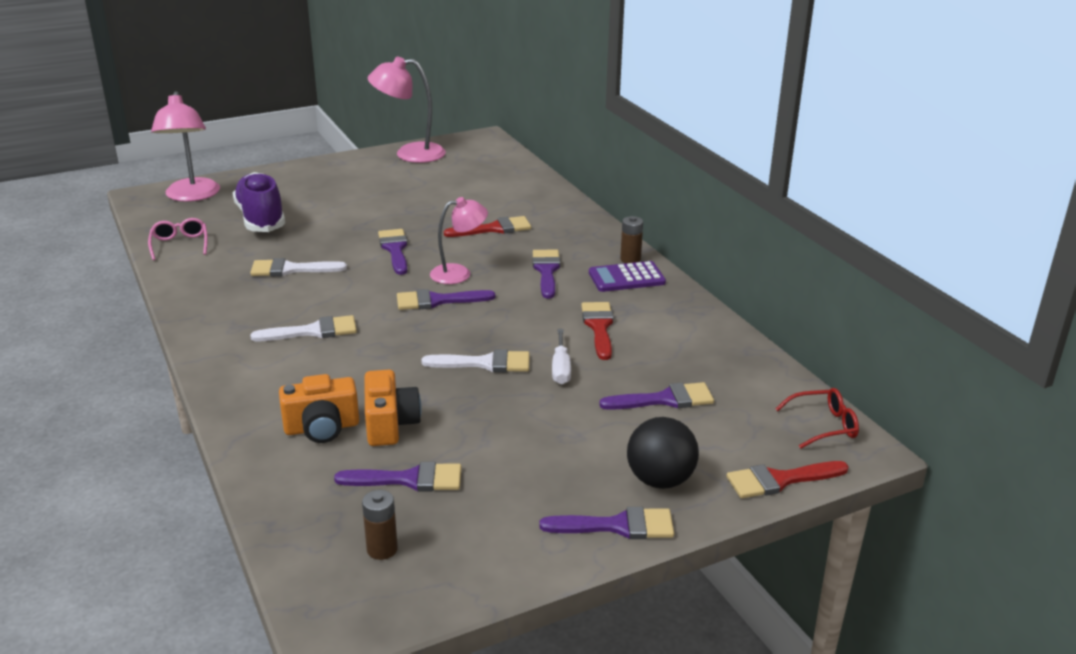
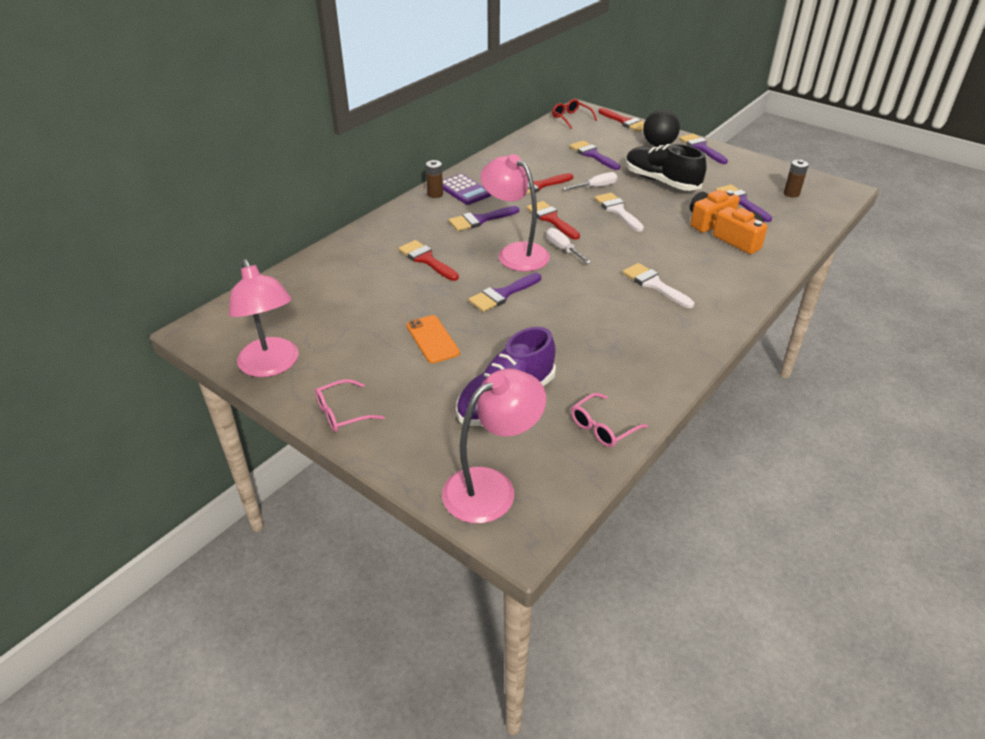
camera: 115 degrees left, 10 degrees up
(291, 269) = (583, 334): white brush -> none
(328, 167) = (342, 413): none -> pink glasses
(369, 208) = (432, 339): none -> orange phone
(437, 301) = (563, 249): purple brush -> white screwdriver
(459, 273) = (515, 253): pink lamp -> pink lamp, size x1.50
(508, 312) = (551, 219): none -> red brush
(532, 430) = (661, 181): none -> black shoe

